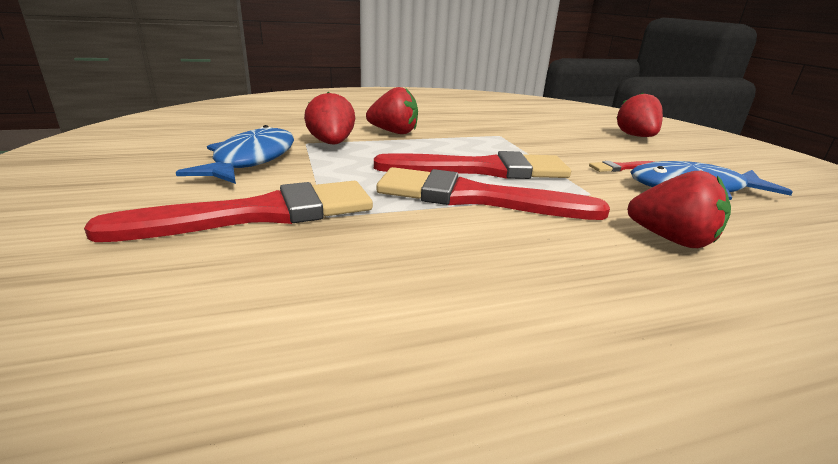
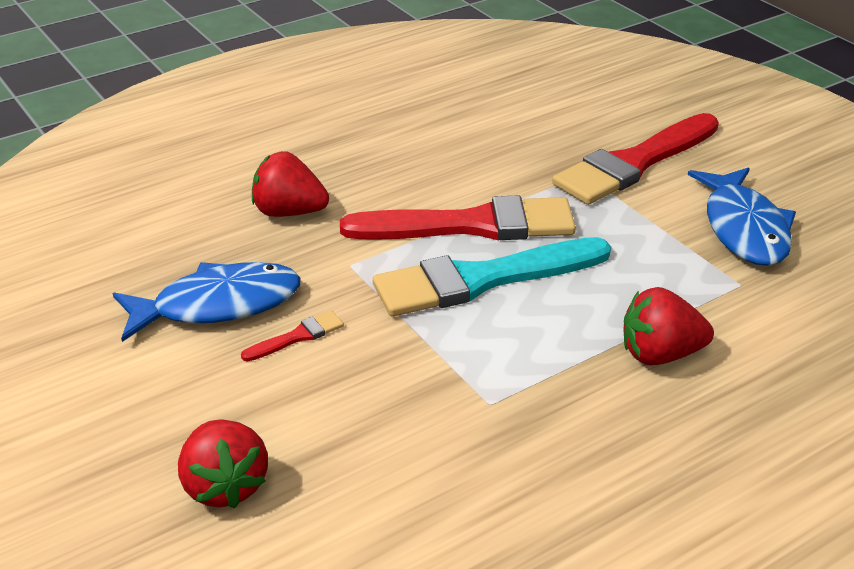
camera: 165 degrees right, 10 degrees up
(332, 144) = (706, 290): red strawberry -> none
(482, 169) = (482, 279): red brush -> turquoise brush

